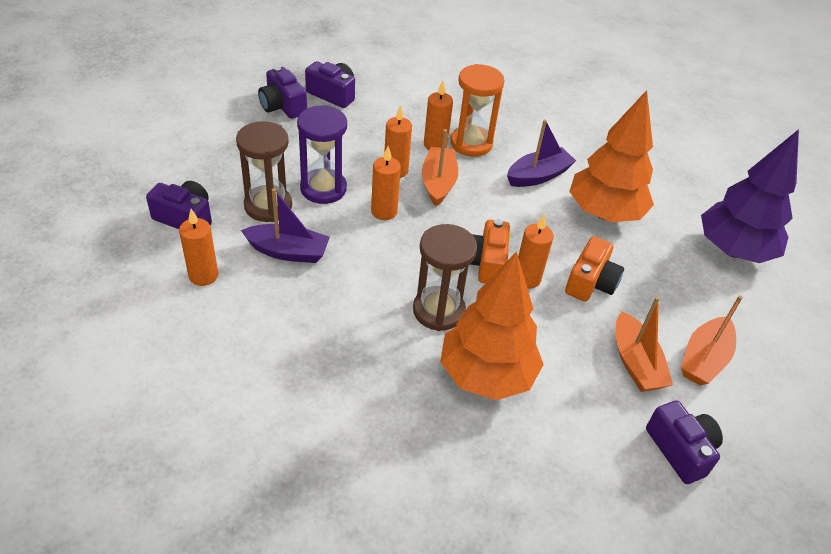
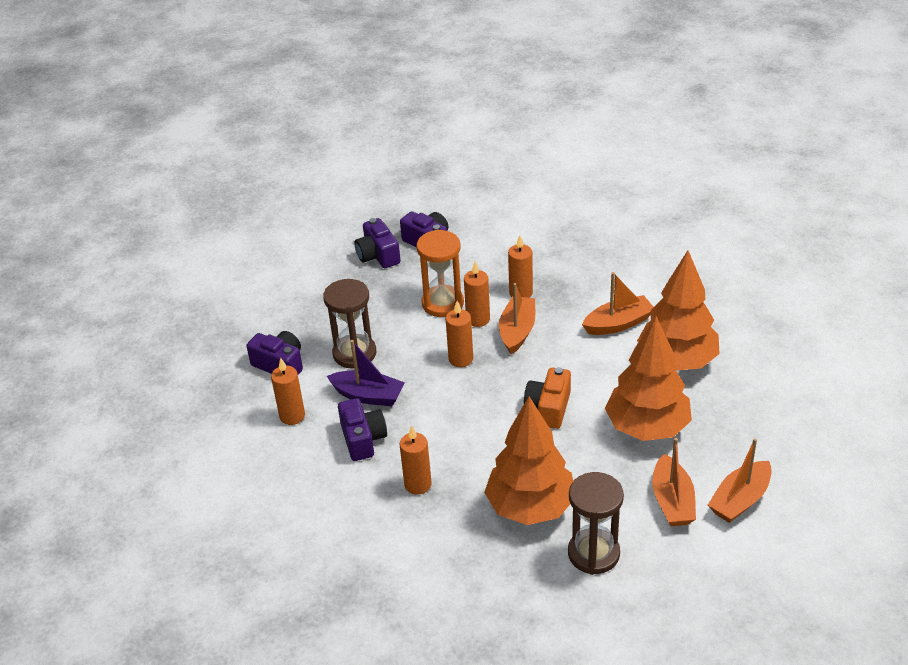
camera: 15 degrees right, 5 degrees down
(323, 188) = (407, 337): purple hourglass -> none
(438, 310) = (497, 450): brown hourglass -> brown hourglass (593, 553)
(471, 143) = (557, 291): orange hourglass -> orange hourglass (442, 303)
(527, 279) = (585, 423): orange candle -> orange candle (418, 484)
(538, 176) = (618, 324): purple boat -> orange boat
(591, 282) = (647, 428): orange camera -> orange tree
(680, 450) = (695, 576): purple camera -> purple camera (363, 439)
(733, 250) = (801, 399): purple tree -> none

